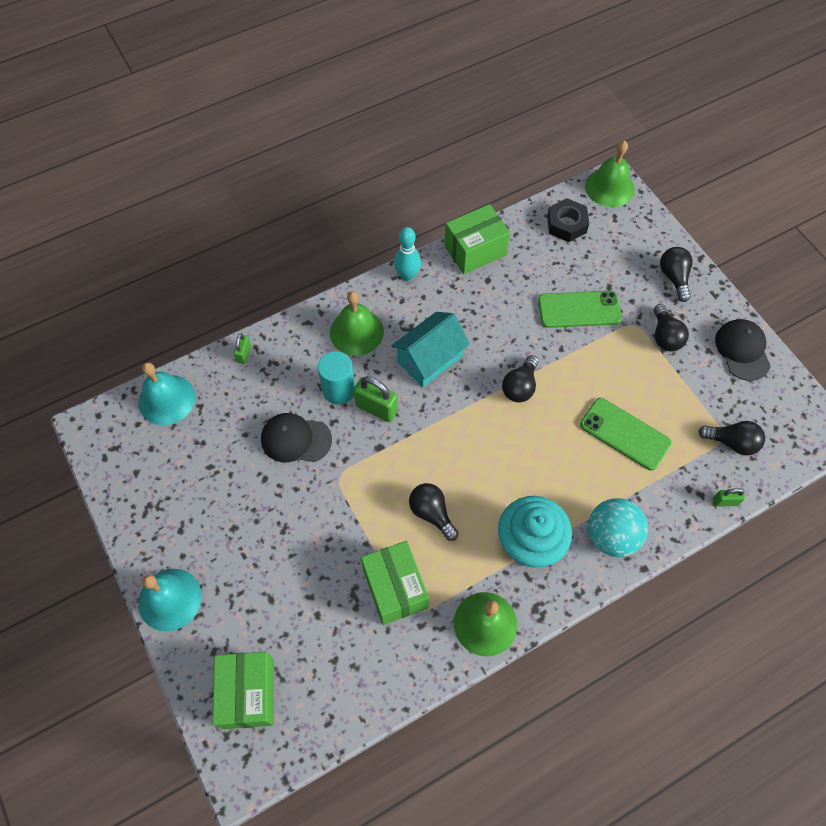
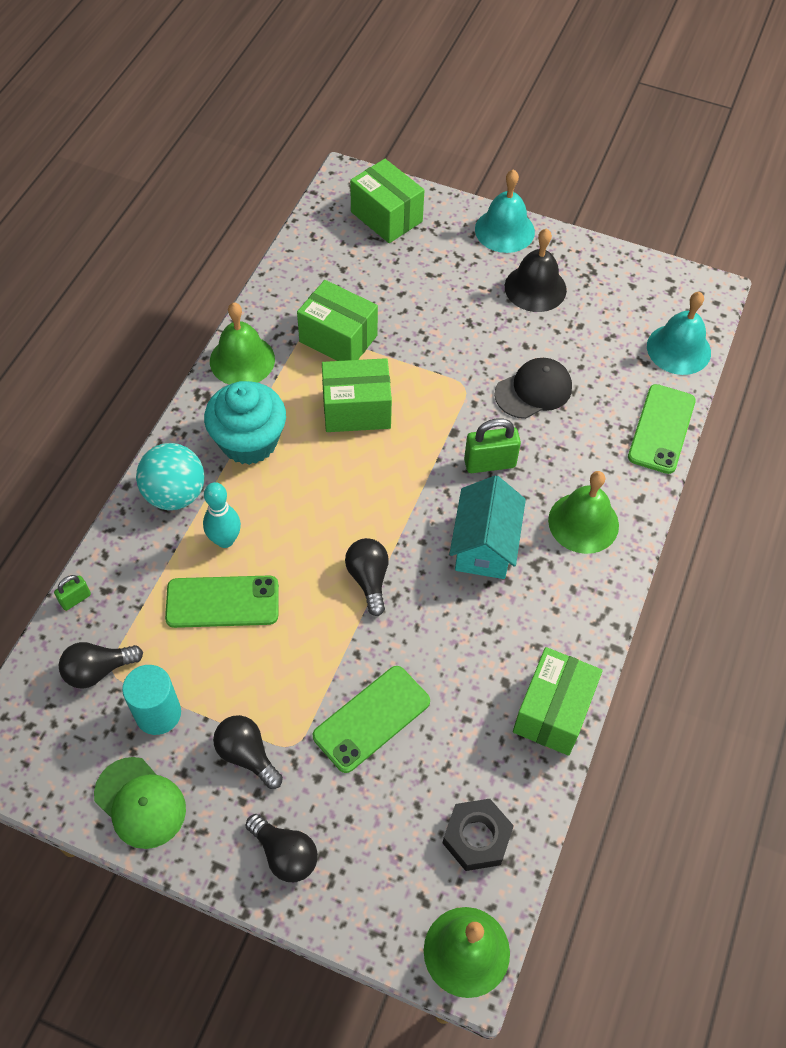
camera: 140 degrees right, 5 degrees down
(206, 523) = (535, 288): none -> black bell
(244, 354) = (661, 429): green padlock -> green phone
(339, 390) = (541, 456): turquoise cylinder -> turquoise cylinder (158, 713)
(407, 275) = (596, 622): turquoise bowling pin -> turquoise bowling pin (225, 540)
(432, 513) = (356, 410): black light bulb -> green box
(742, 350) = (140, 803): black cap -> green cap

